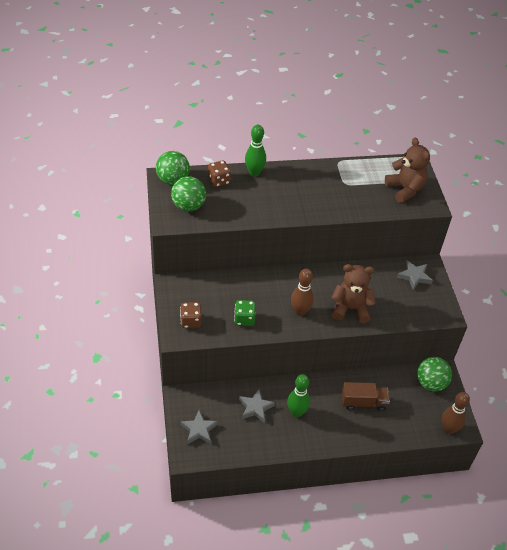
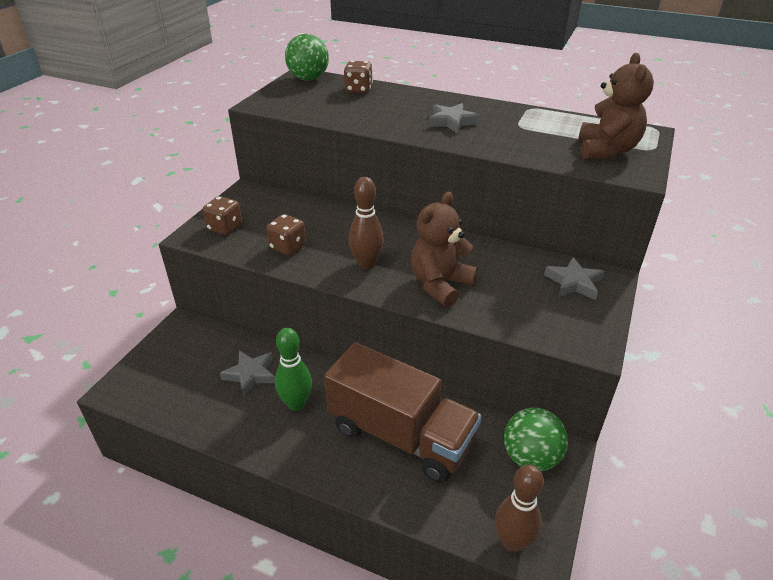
camera: 35 degrees right, 10 degrees down
(188, 206) = (298, 98): green ball -> none
(199, 430) = (161, 368): grey star -> grey star (451, 122)
(244, 319) = (288, 247): green dice -> brown dice
(254, 172) = (409, 93): green bowling pin -> none
(350, 309) = (440, 285): brown teddy bear -> brown teddy bear turned 90 degrees counterclockwise
(363, 402) = (401, 435): brown truck -> brown truck, size x1.86

